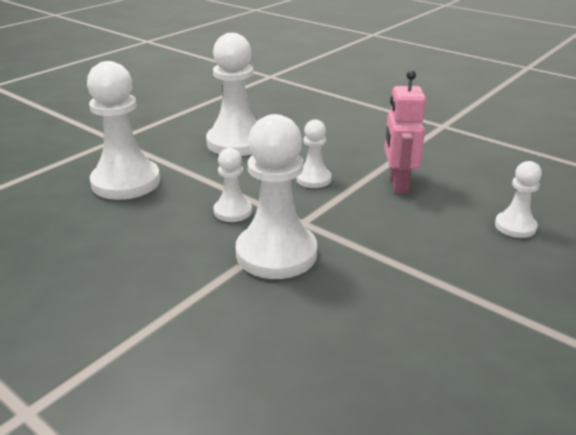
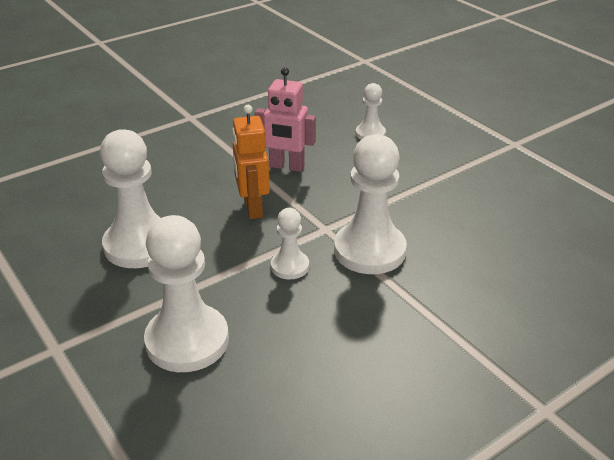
camera: 75 degrees left, 5 degrees up
(313, 179) = (252, 208): white pawn -> orange robot

